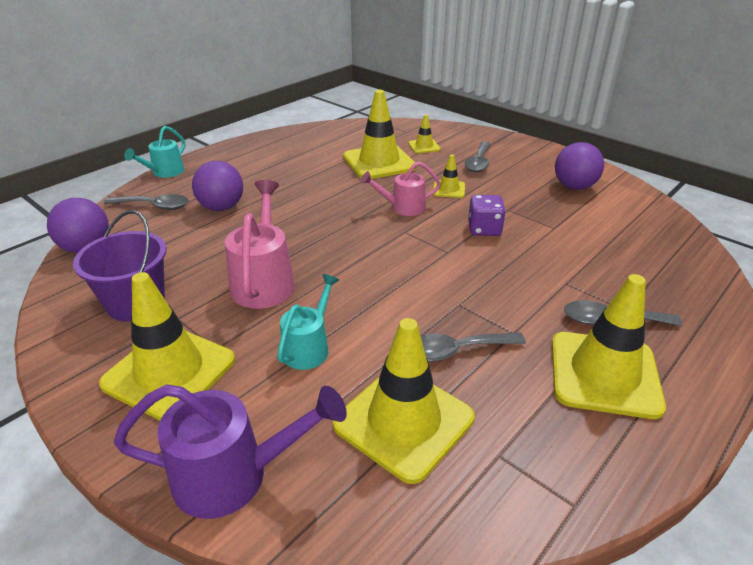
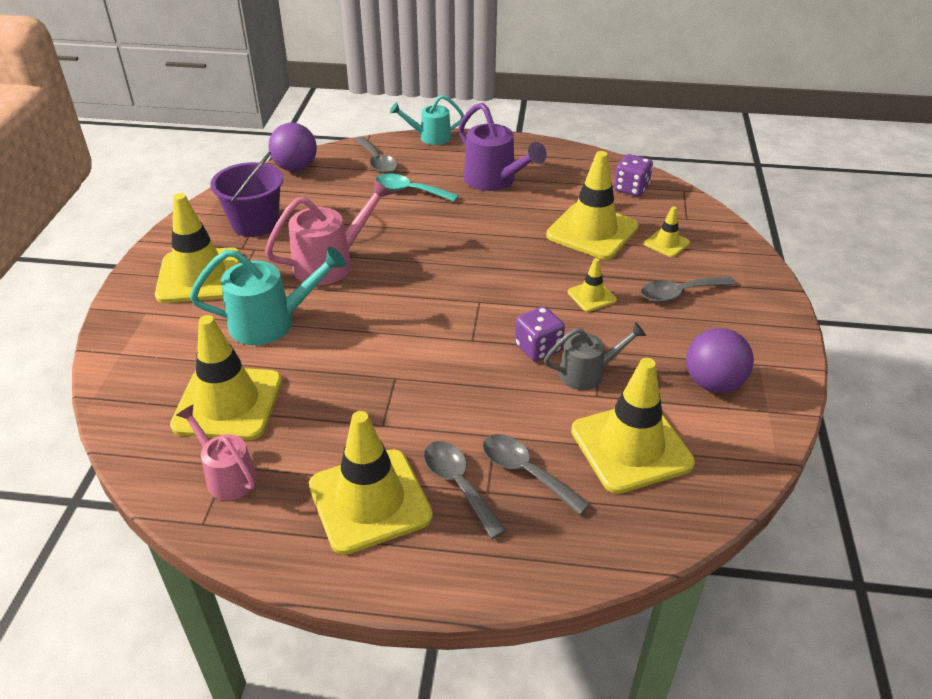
camera: 55 degrees right, 5 degrees up
(221, 207) = (410, 191): purple ball -> turquoise spoon
(235, 476) = (131, 350): purple watering can -> purple watering can (495, 181)
(309, 347) = (272, 322): turquoise watering can -> turquoise watering can, size x1.56
(351, 133) = (631, 188): none -> purple dice
(402, 207) = (520, 282): pink watering can -> pink watering can (226, 475)
(457, 351) = (330, 400): grey spoon -> grey spoon (526, 472)
(529, 221) = (588, 373): none -> grey watering can
(614, 235) = (631, 447): none -> yellow traffic cone

